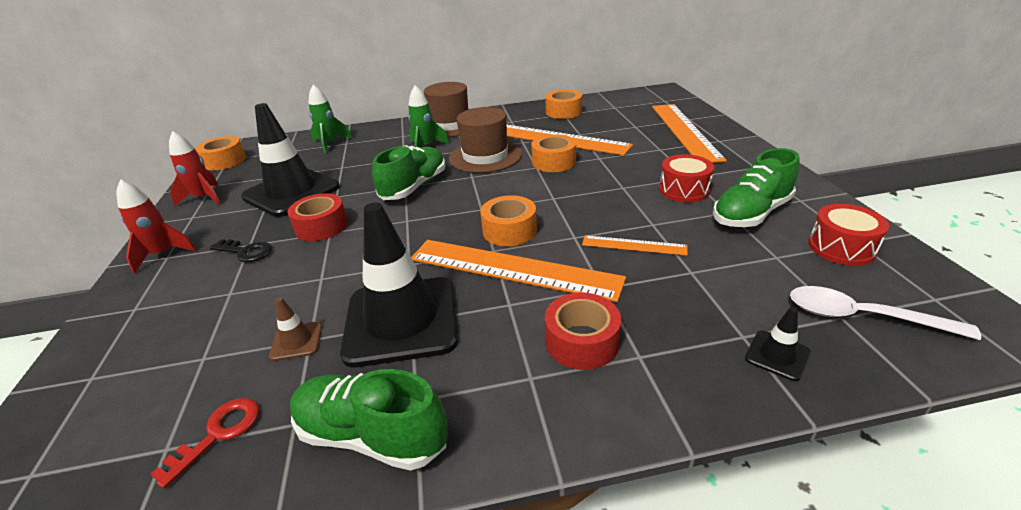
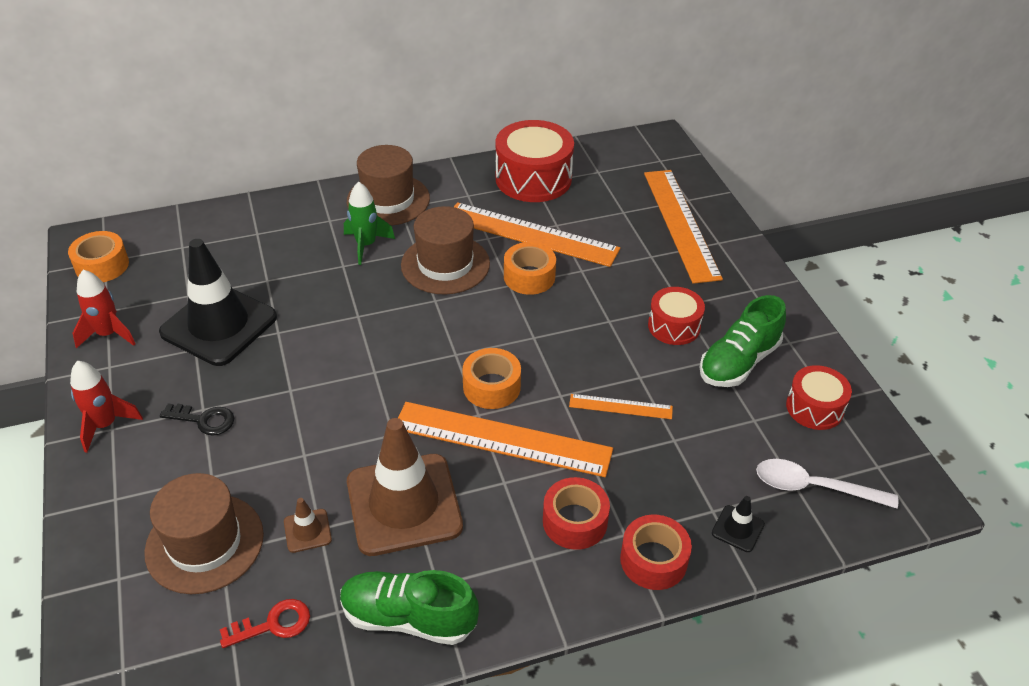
camera: 10 degrees left, 10 degrees up
(192, 349) = (204, 543): none -> brown hat
(218, 434) = (273, 624): red key -> red key turned 45 degrees clockwise
(321, 226) = (278, 382): red tape -> red tape (653, 560)
(330, 144) = (236, 234): green rocket -> none
(401, 320) = (404, 504): black traffic cone -> brown traffic cone
(414, 187) = (370, 318): green shoe -> none
(563, 112) = (533, 178): orange tape -> red drum

